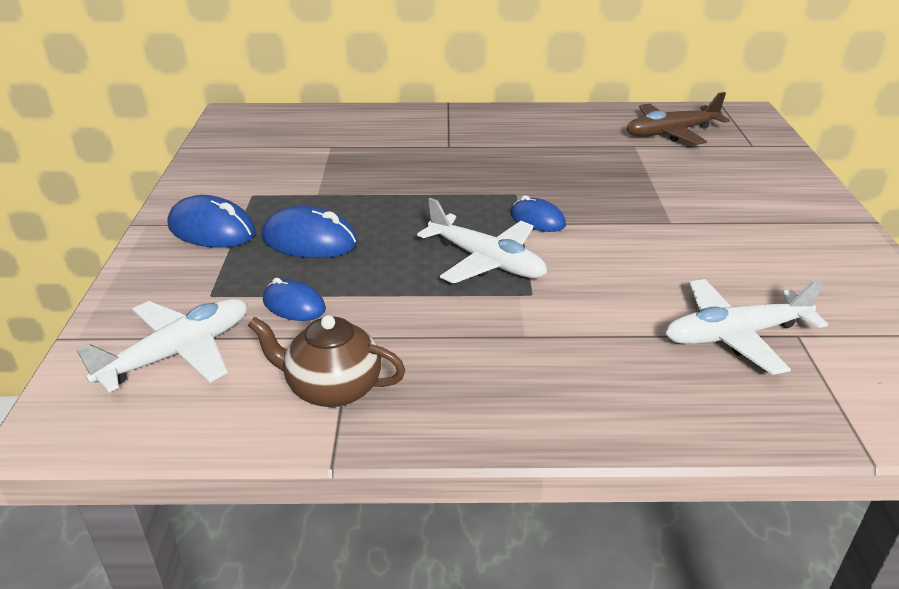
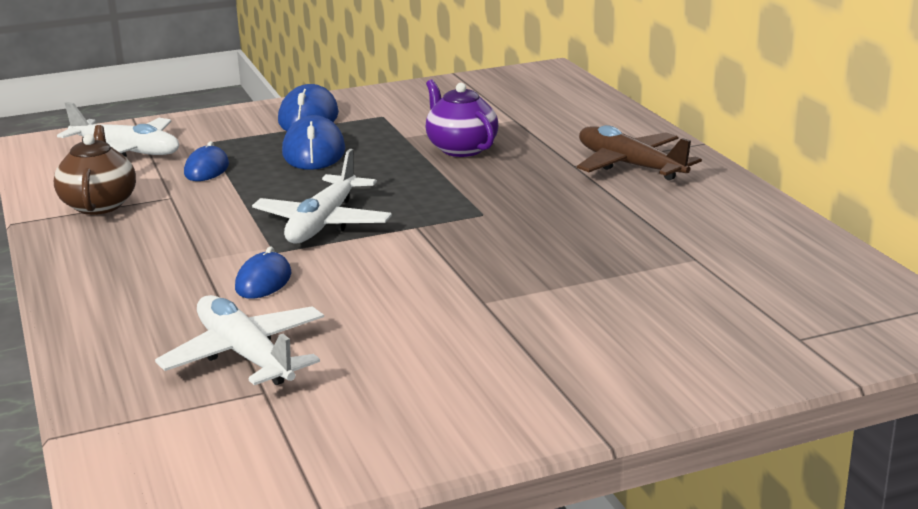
camera: 70 degrees right, 10 degrees down
(373, 177) = (461, 149): none -> purple teapot
(537, 220) = (429, 232): blue mouse -> blue mouse (263, 281)
(671, 133) = (770, 277): brown plane -> brown plane (630, 165)

